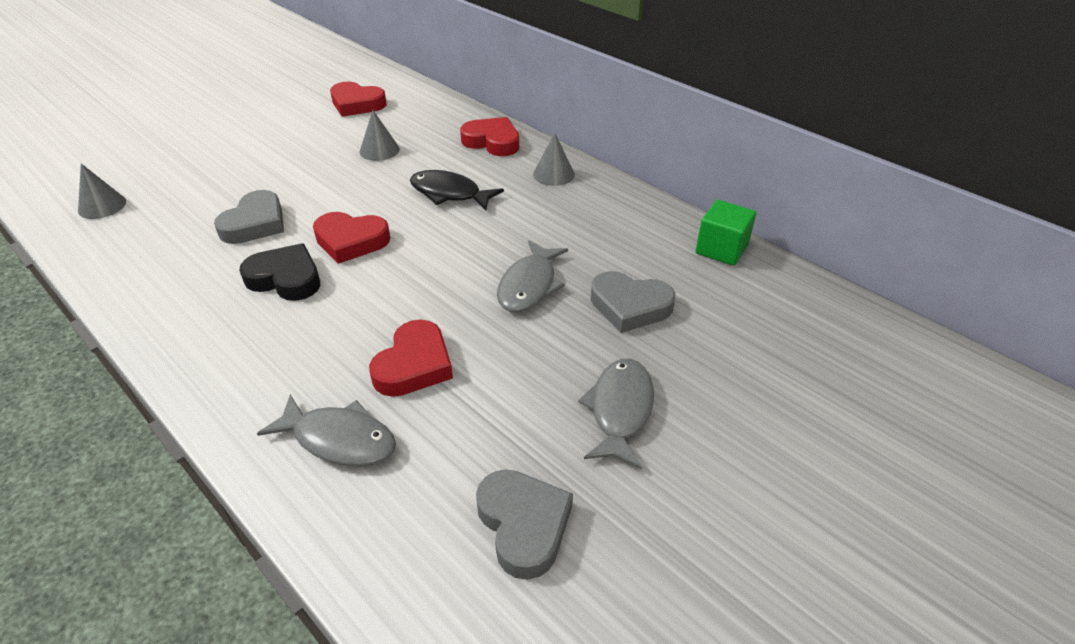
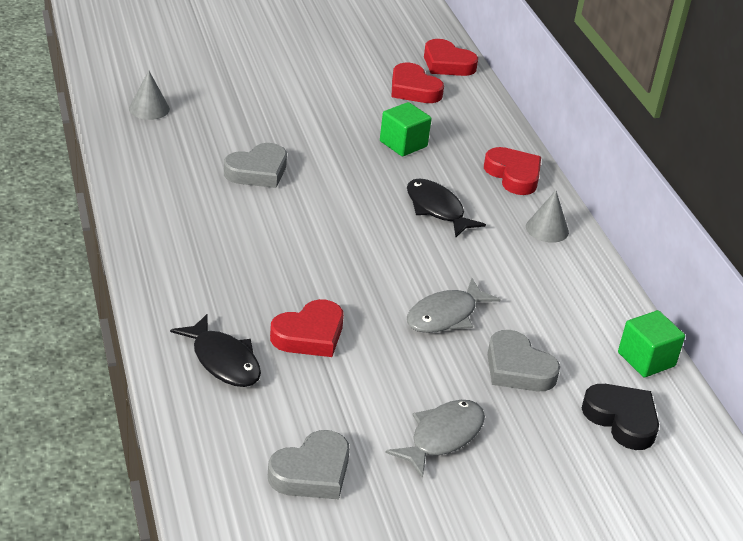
camera: 25 degrees right, 5 degrees down
(285, 278) = (255, 227): black heart -> black heart (622, 419)
(339, 439) = (223, 360): grey fish -> black fish
(351, 241) = (325, 218): red heart -> red heart (447, 64)
(379, 150) = (403, 144): grey cone -> green cube
(523, 525) = (312, 472): grey heart -> grey heart turned 45 degrees clockwise

